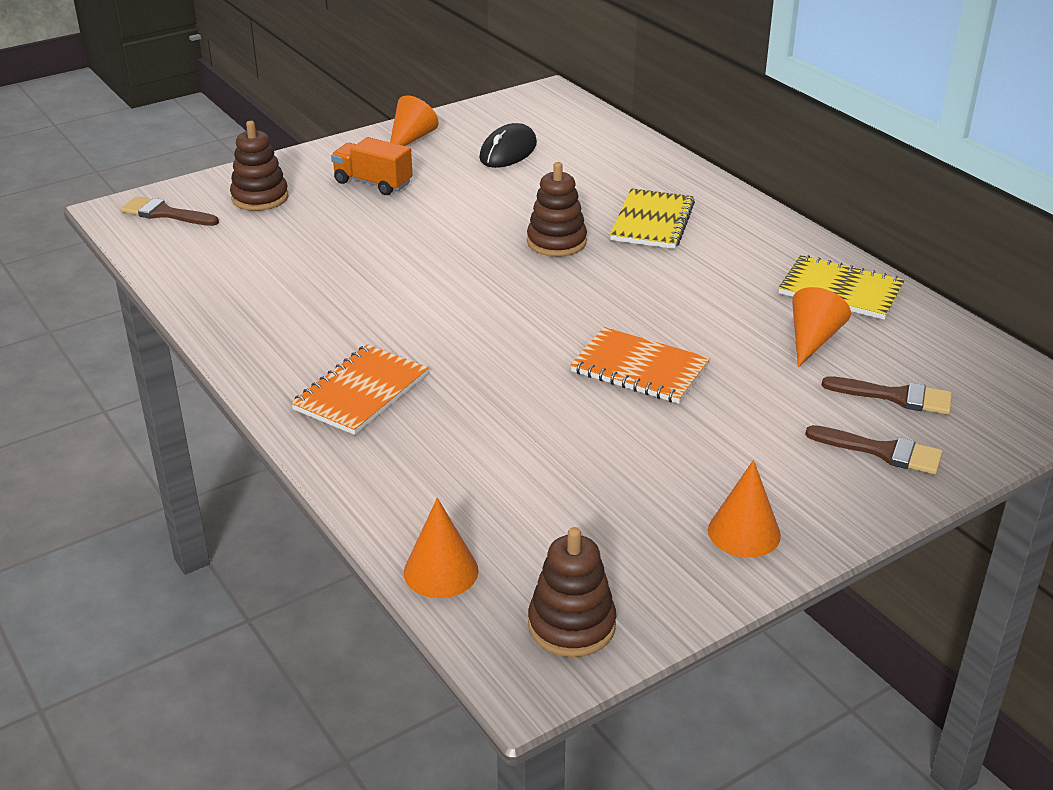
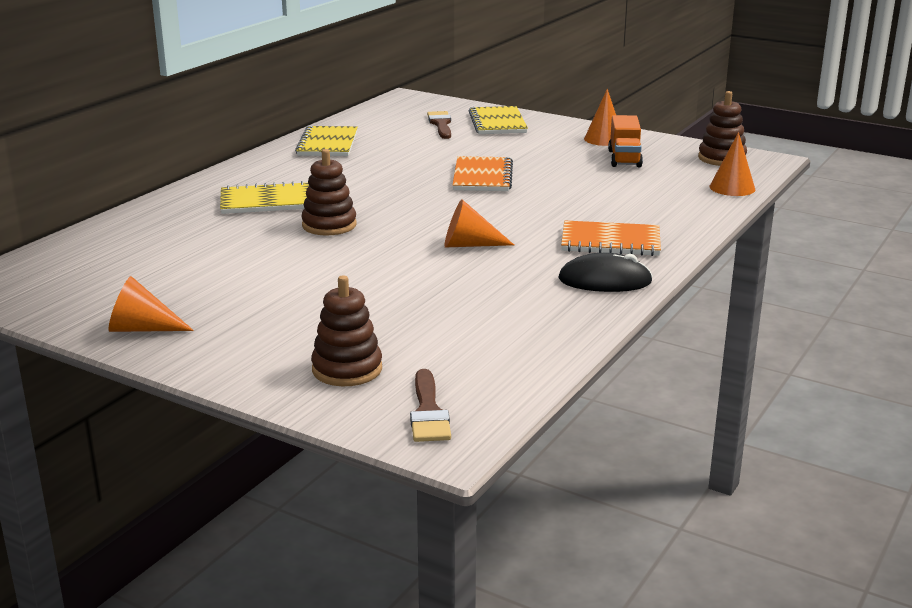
camera: 115 degrees left, 10 degrees down
(373, 183) = (268, 321): orange truck -> orange truck (624, 158)
(508, 151) = (151, 276): black mouse -> black mouse (605, 280)
(812, 340) = (398, 144): orange cone -> orange cone (469, 245)
(882, 451) = (497, 123): brown brush -> yellow notebook

